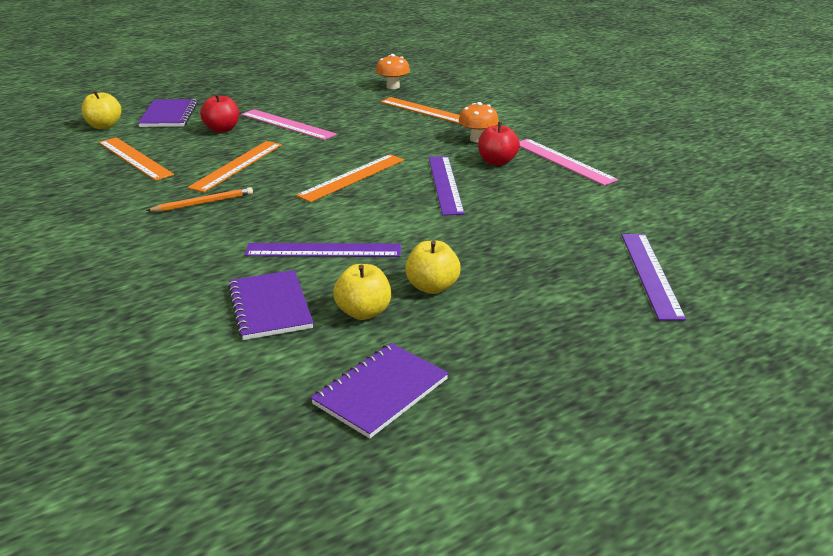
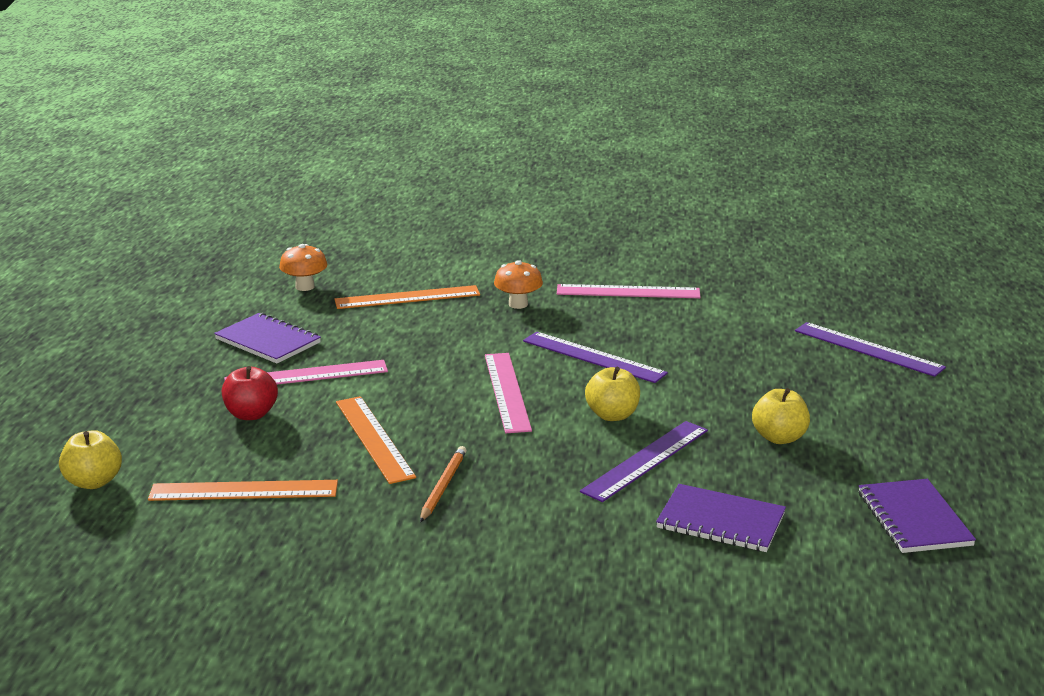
camera: 50 degrees left, 5 degrees down
(169, 115) = (140, 431): purple notebook -> purple notebook (268, 341)
(352, 177) = (507, 391): orange ruler -> pink ruler
(363, 312) = (784, 482): yellow apple -> yellow apple (612, 415)
(497, 162) = (582, 317): red apple -> none

